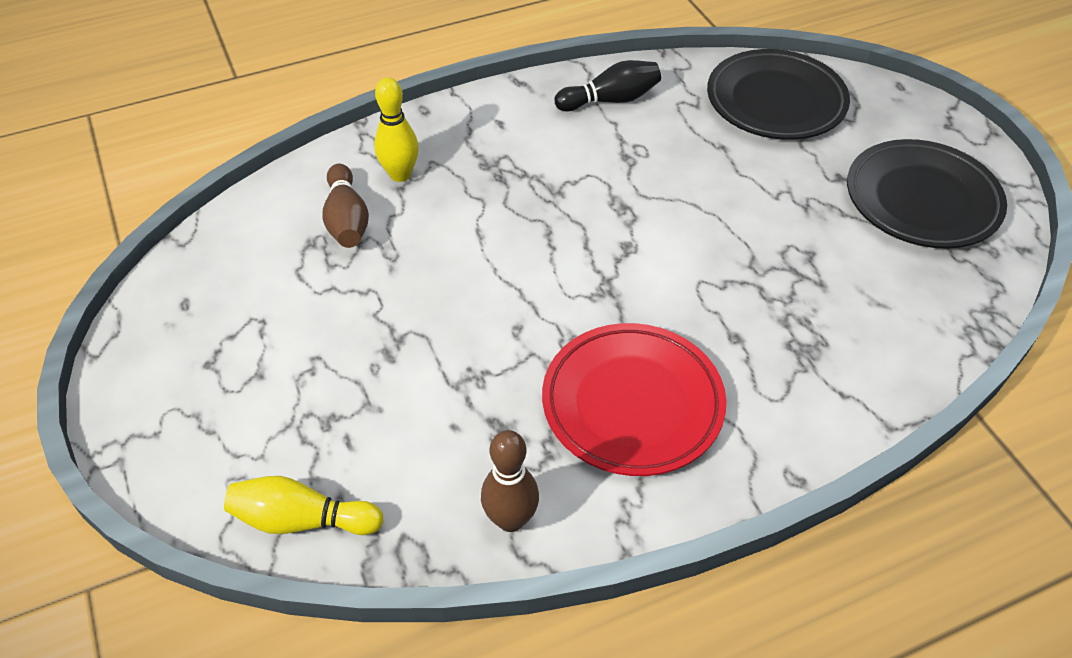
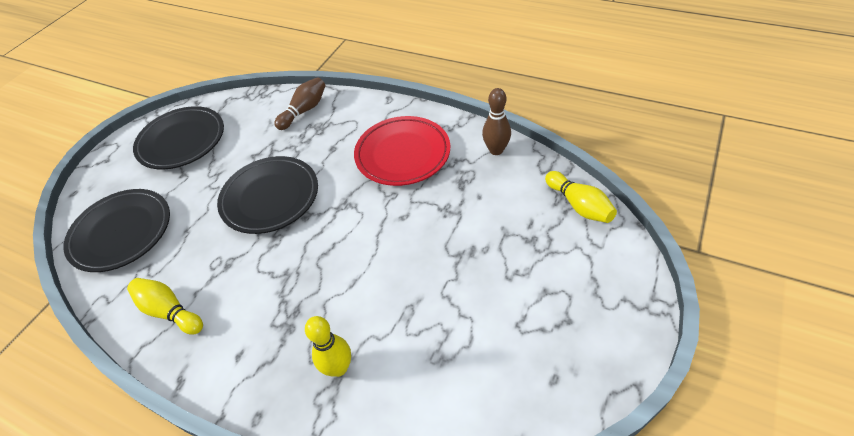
camera: 125 degrees left, 0 degrees up
(347, 220) = (405, 359): brown bowling pin -> brown bowling pin (304, 110)
(610, 100) = (170, 311): black bowling pin -> yellow bowling pin
(698, 231) = (270, 198): none -> black plate

